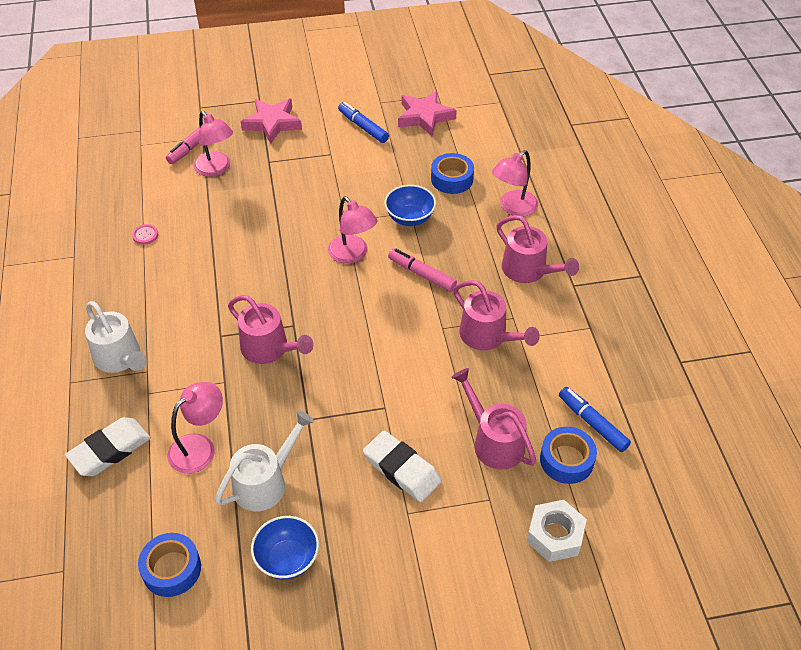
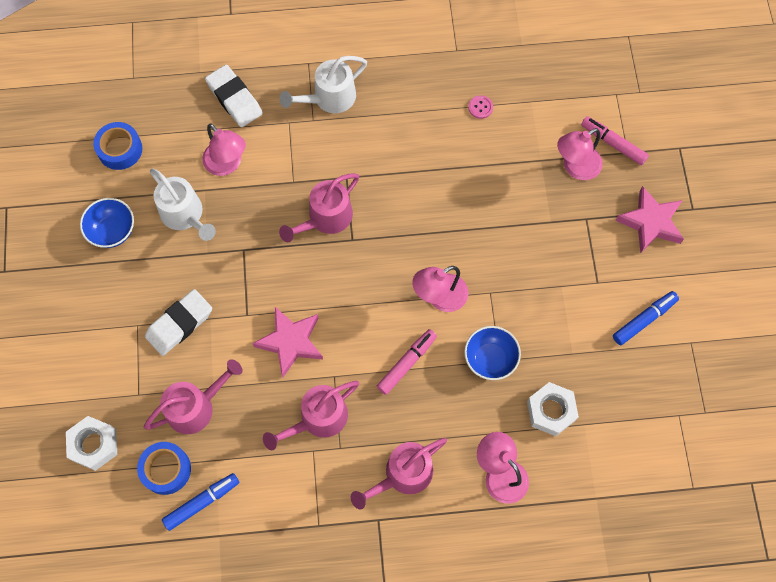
camera: 95 degrees right, 20 degrees up
(424, 117) = (663, 392): pink star -> pink star (291, 342)
(452, 179) = (551, 411): blue tape -> white nut

